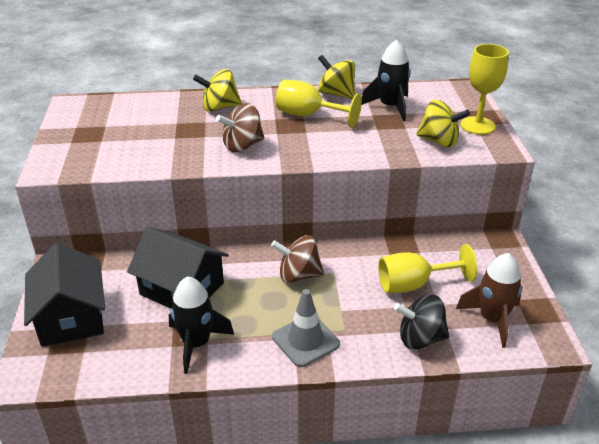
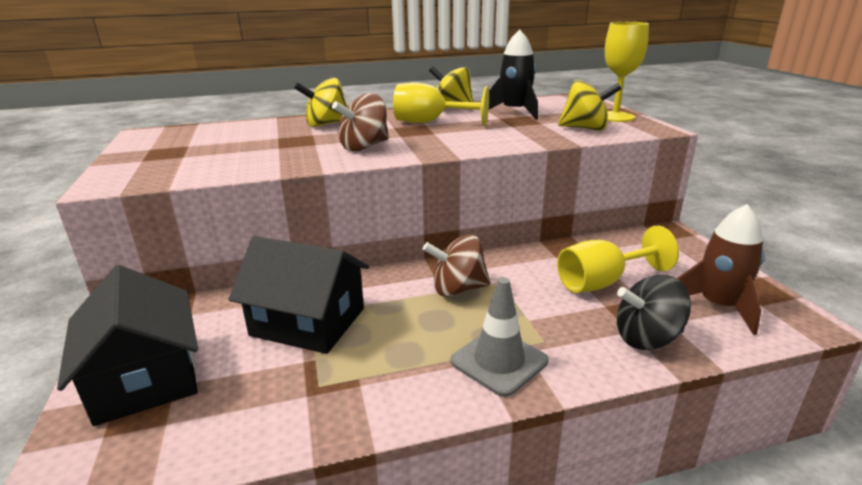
camera: 10 degrees left, 10 degrees down
(197, 343) = (344, 387): black rocket -> none

